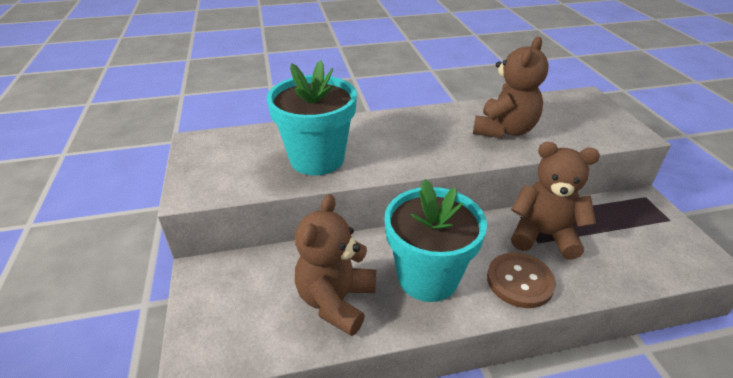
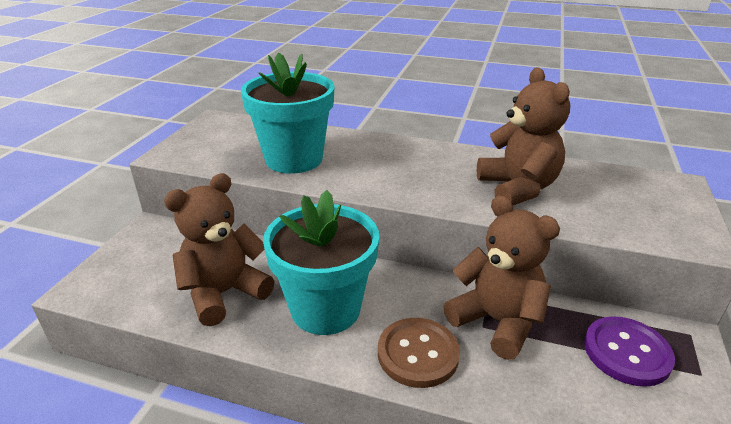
camera: 30 degrees right, 5 degrees down
(504, 130) = (517, 188): brown teddy bear -> brown teddy bear turned 75 degrees counterclockwise
(627, 223) = (626, 352): none -> purple button

